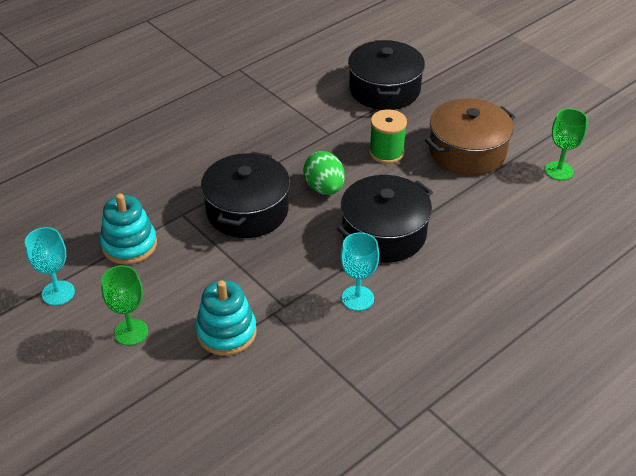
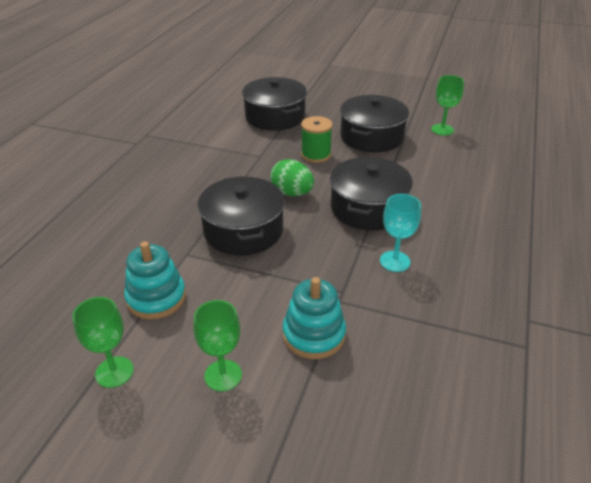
camera: 30 degrees left, 5 degrees down
(58, 293) = (114, 372): turquoise goblet -> green goblet
(467, 151) = (371, 137): brown pot -> black pot

